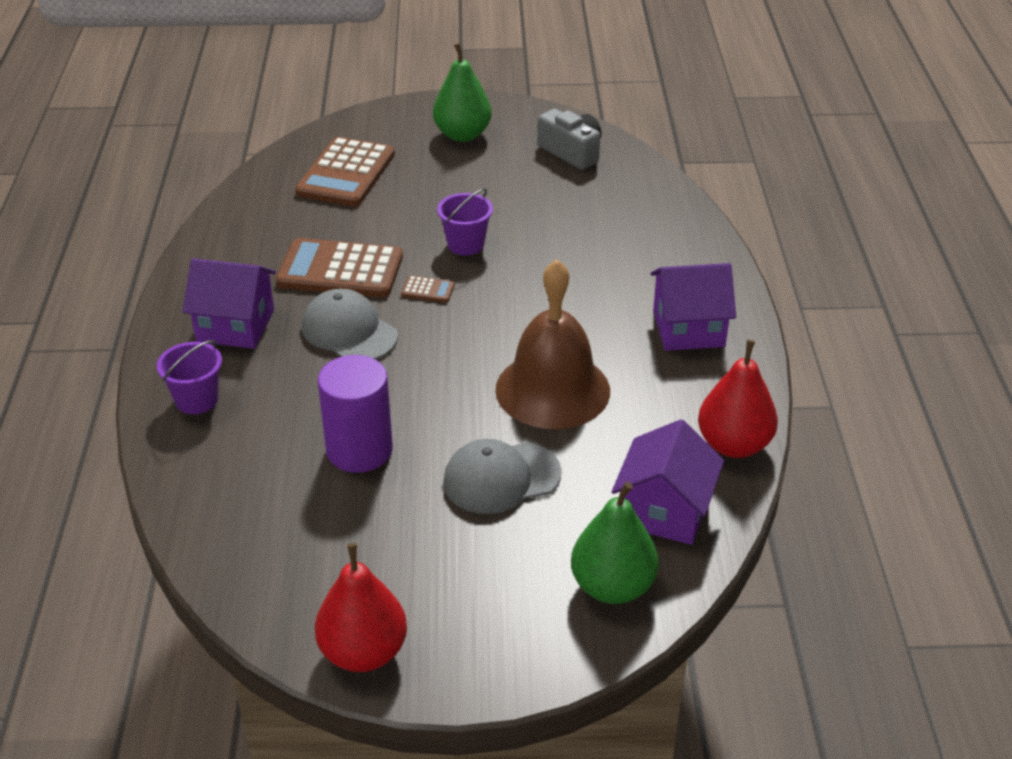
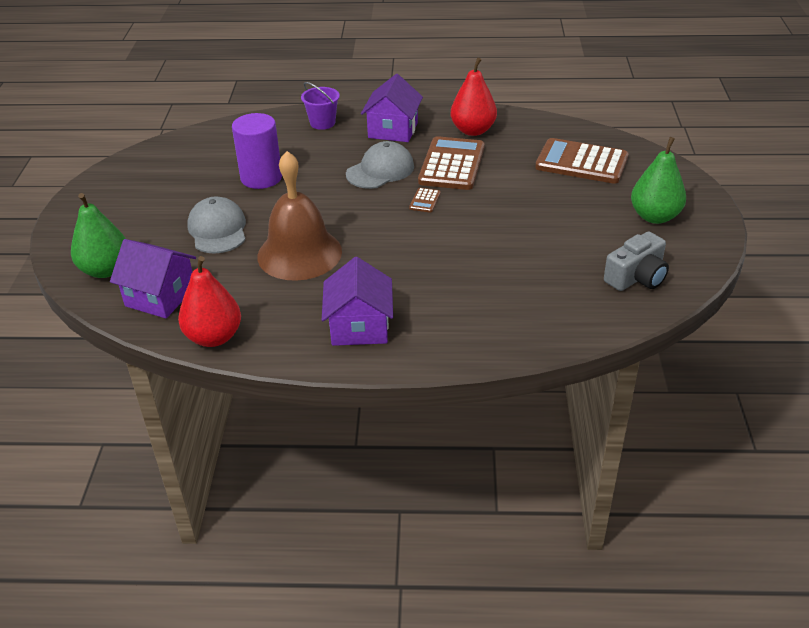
camera: 95 degrees right, 0 degrees up
(363, 652) = (103, 183): red pear -> red pear (473, 130)
(465, 244) = (483, 217): purple bucket -> none

